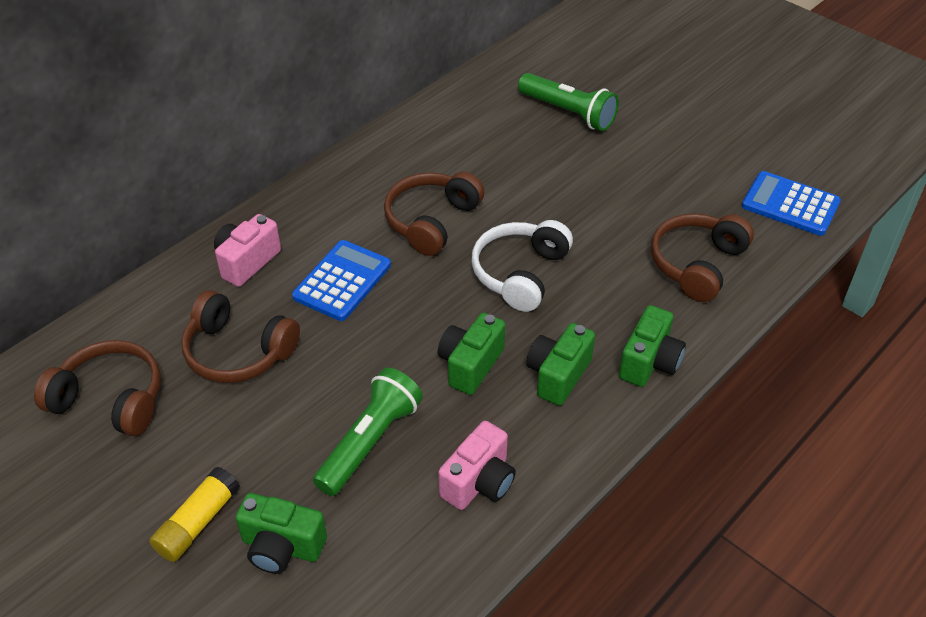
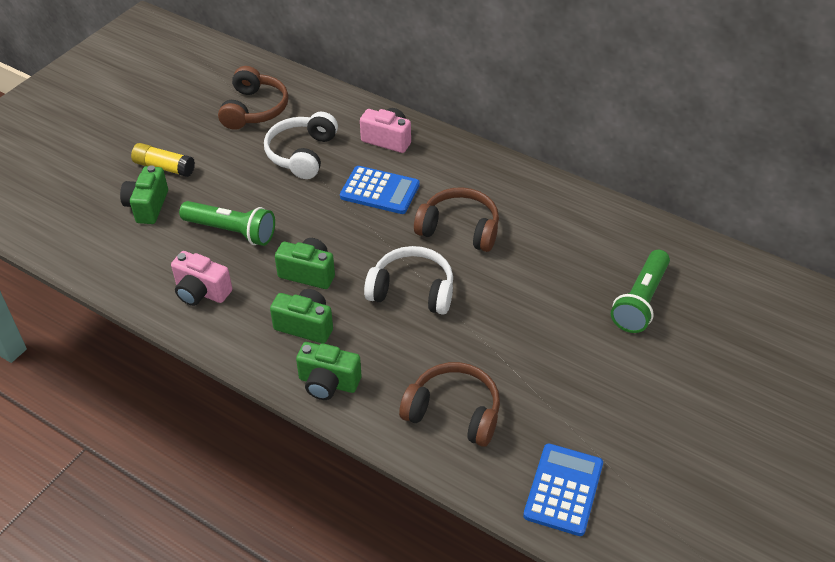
camera: 80 degrees right, 0 degrees up
(238, 352) = (302, 154): brown headphones -> white headphones

